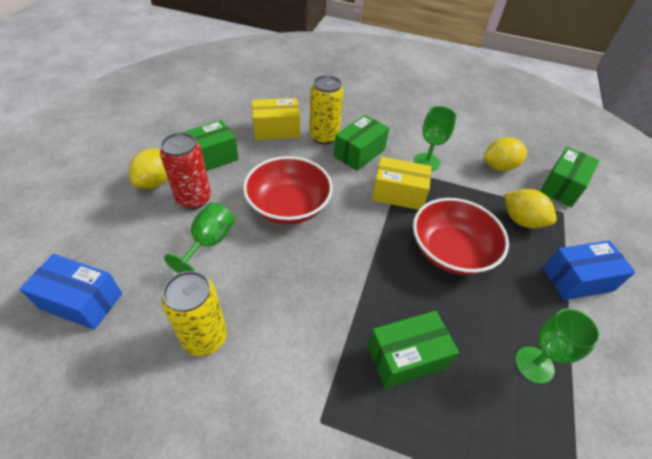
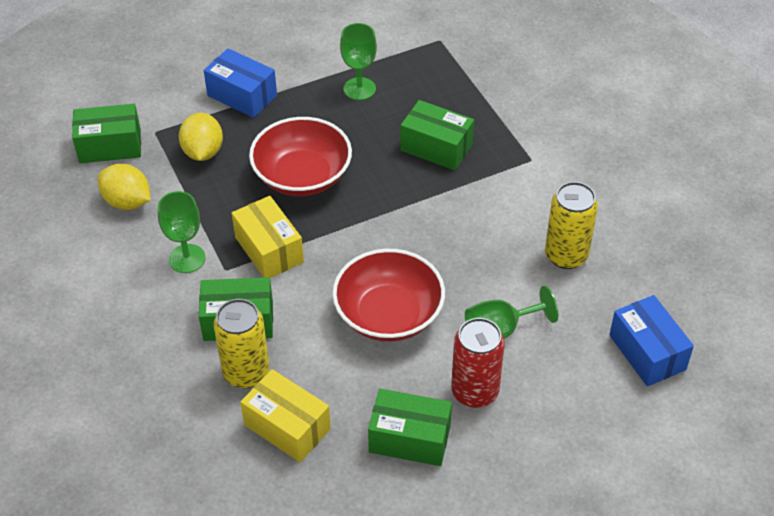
camera: 130 degrees left, 0 degrees up
(156, 181) = (497, 446): yellow lemon -> none

